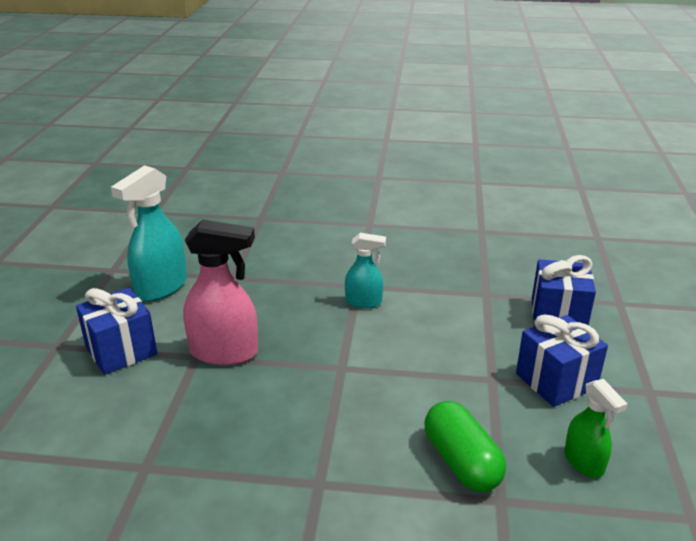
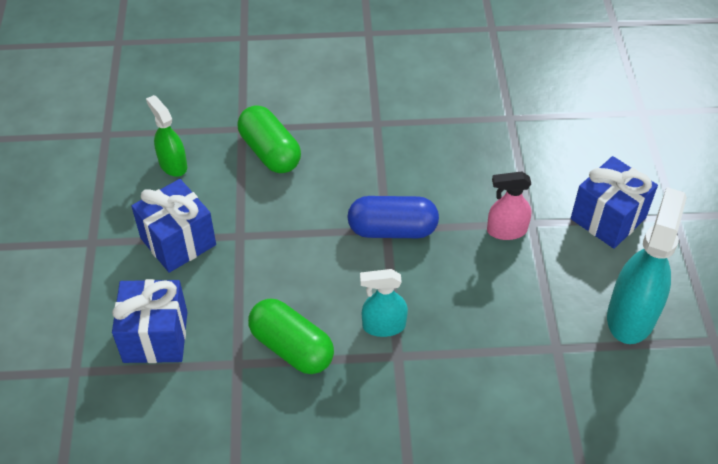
camera: 170 degrees right, 20 degrees up
(225, 352) = (506, 230): pink spray bottle -> pink spray bottle, size x0.58
(335, 366) = (392, 229): none -> blue capsule
(441, 298) = (292, 347): none -> green capsule

